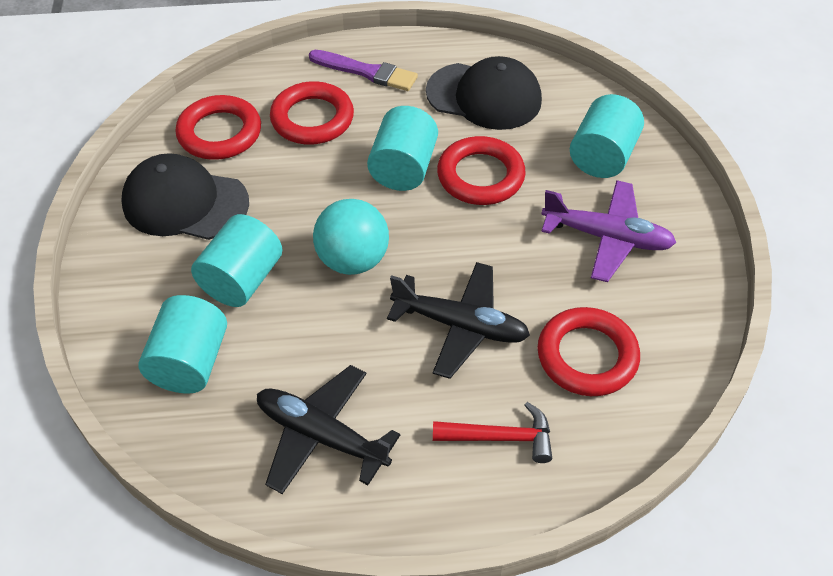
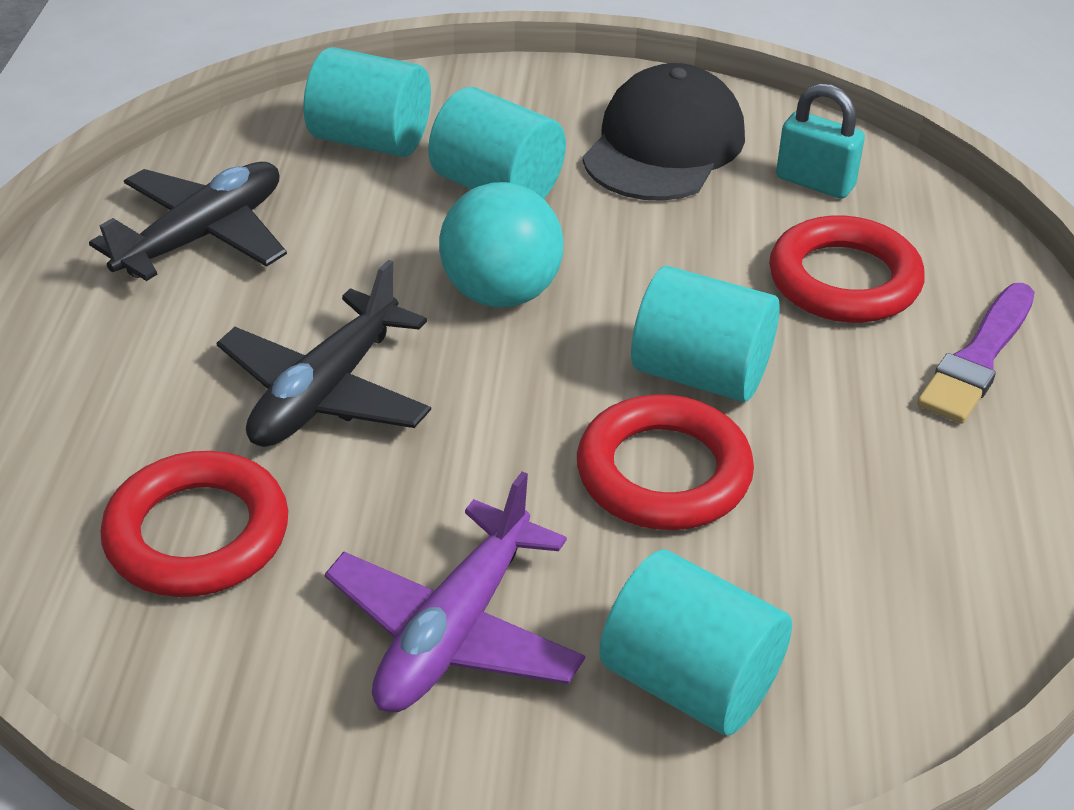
camera: 100 degrees right, 10 degrees down
(219, 133) = (815, 182): red ring -> turquoise padlock
(484, 96) = (901, 518): black cap -> none
(501, 437) = (104, 402): red hammer -> none

